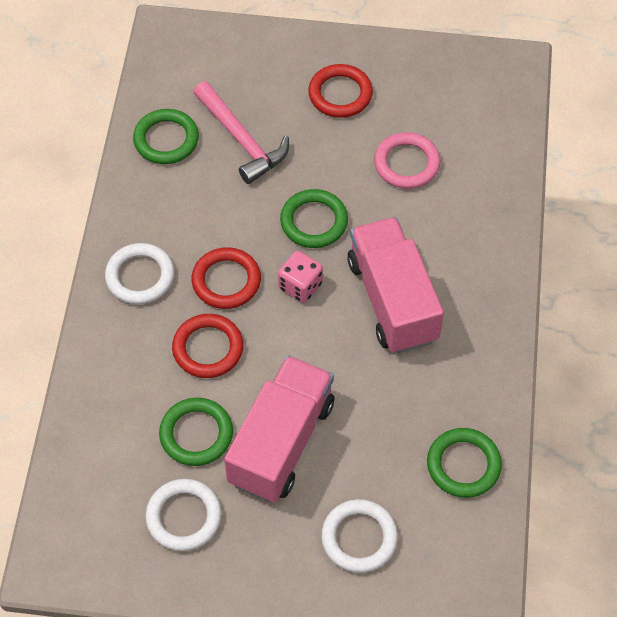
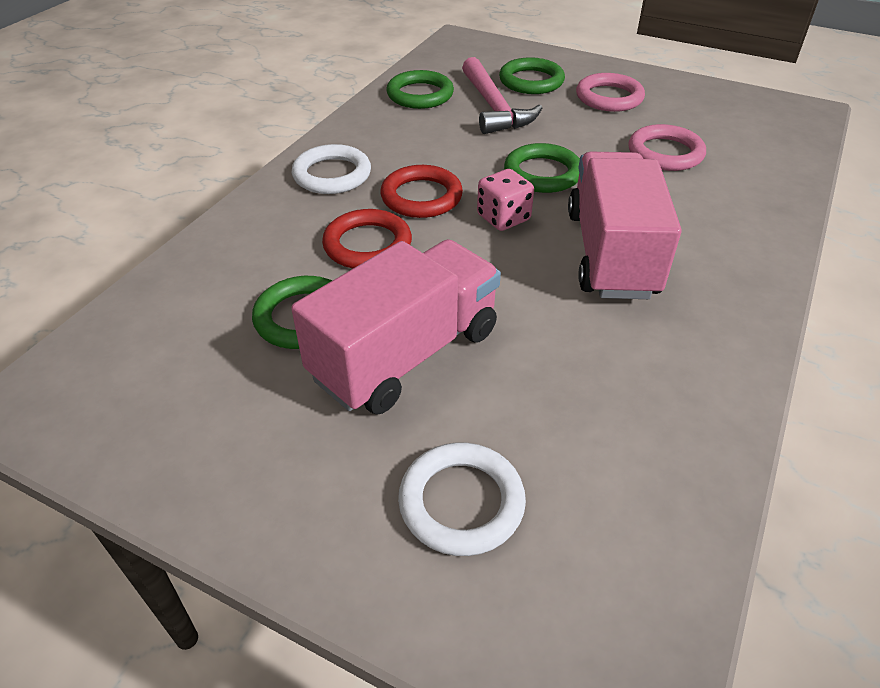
camera: 20 degrees right, 15 degrees down
(184, 517) = (229, 400): white ring -> none
(340, 94) = (609, 97): red ring -> pink ring
(463, 465) = (660, 452): green ring -> green ring (531, 81)

